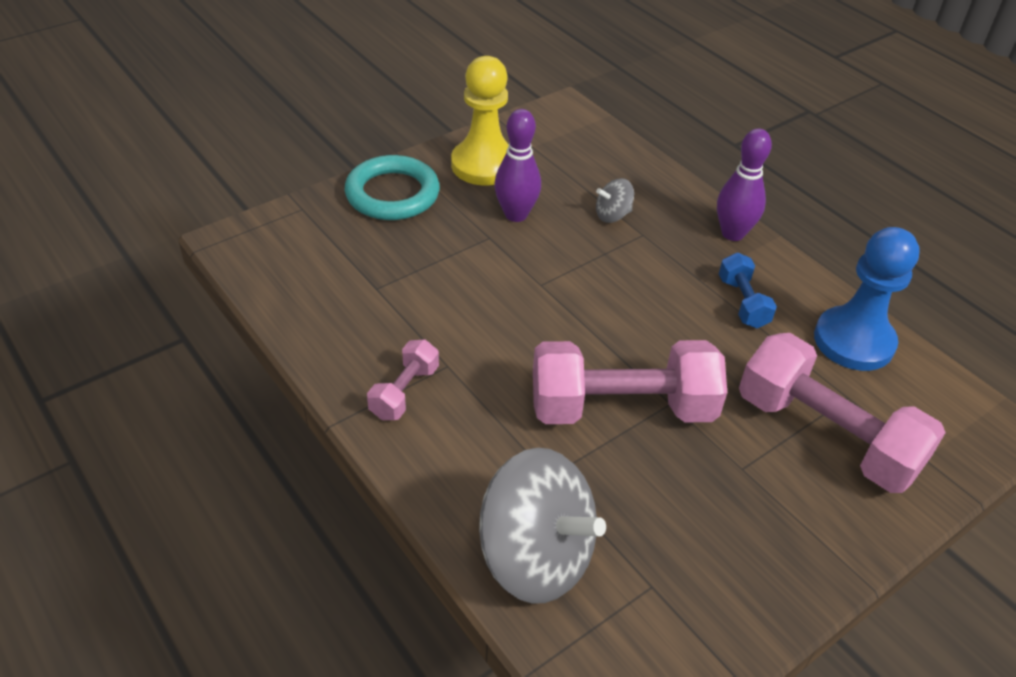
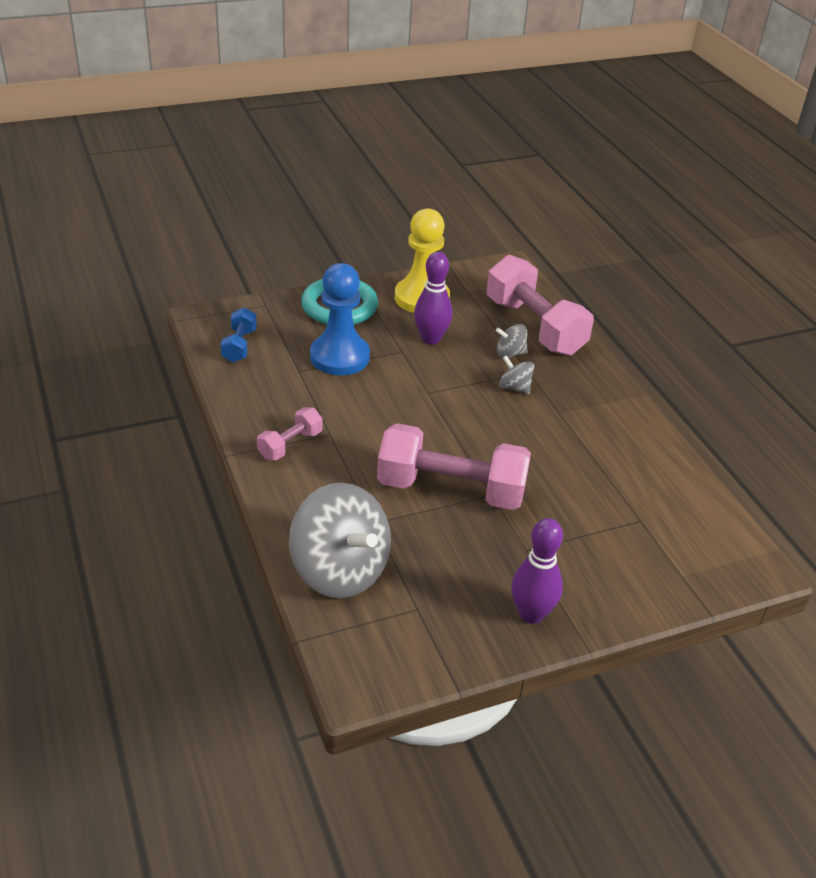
camera: 15 degrees right, 5 degrees down
(636, 257) = (514, 387): none -> grey spinning top
(733, 233) = (605, 385): purple bowling pin -> purple bowling pin (531, 614)
(743, 302) = (587, 436): blue dumbbell -> blue dumbbell (239, 345)
(826, 435) = (607, 542): pink dumbbell -> pink dumbbell (534, 326)
(853, 341) = (667, 482): blue pawn -> blue pawn (339, 357)

